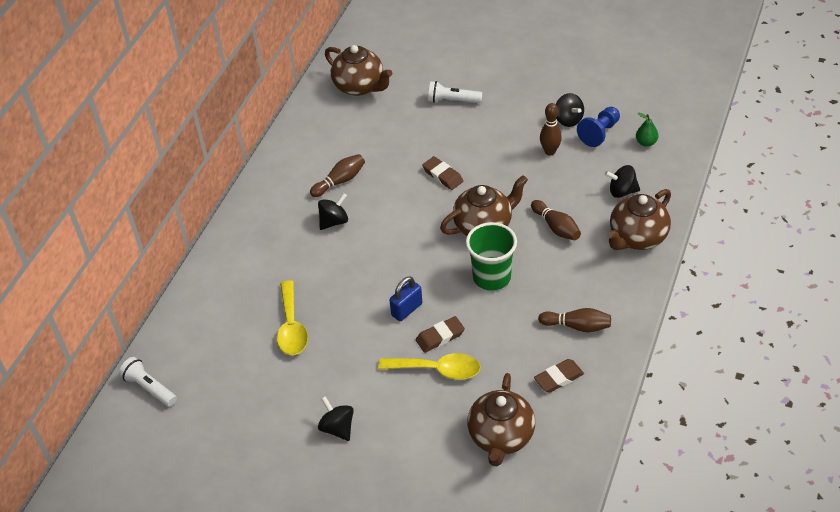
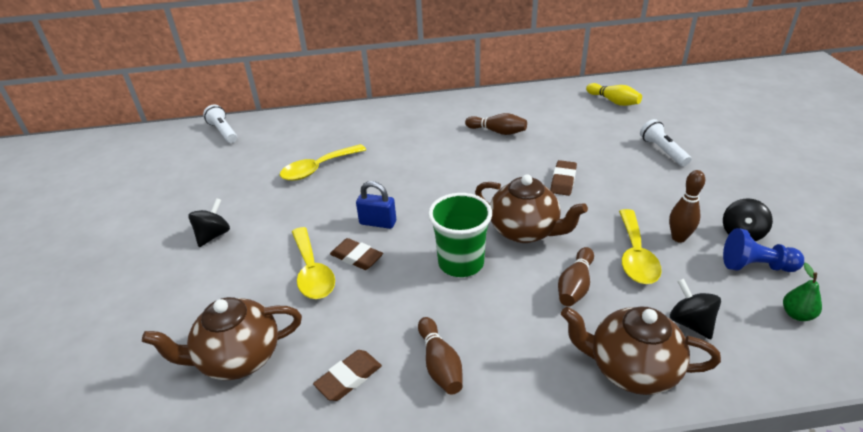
camera: 60 degrees right, 10 degrees down
(149, 388) = (223, 132): white flashlight -> white flashlight turned 45 degrees counterclockwise
(334, 221) = (450, 145): black spinning top -> none
(360, 86) = (613, 101): brown teapot -> yellow bowling pin
(550, 182) = (635, 255): none -> yellow spoon
(558, 378) = (349, 378): brown eraser -> brown eraser turned 75 degrees counterclockwise

